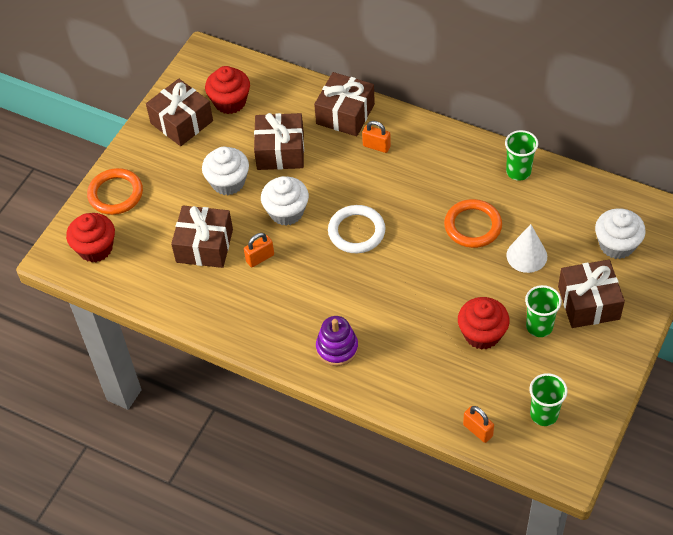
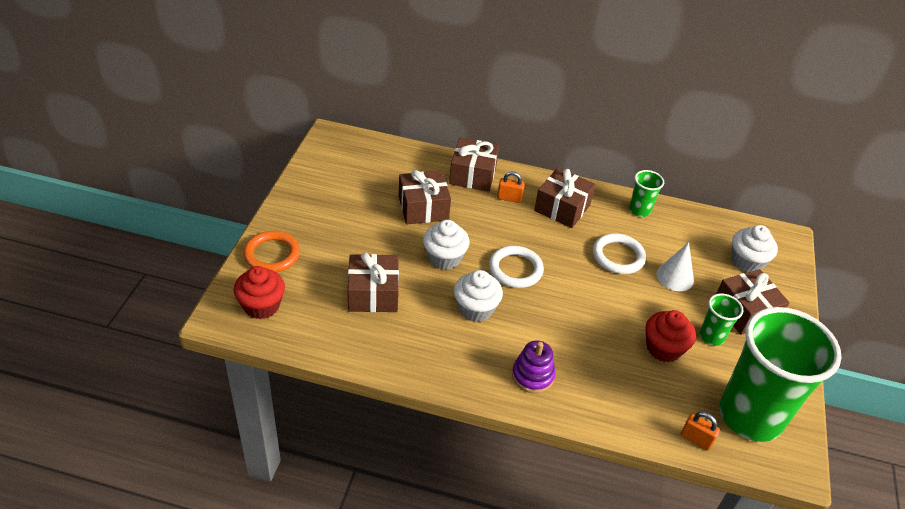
camera: 20 degrees left, 10 degrees down
(182, 122) = (323, 190): brown gift -> brown gift (562, 208)
(228, 182) = (381, 237): white cupcake -> white cupcake (475, 308)
(230, 102) = (364, 171): red cupcake -> none
(260, 258) = (431, 300): orange padlock -> none
(473, 226) = (618, 256): orange ring -> white ring
(544, 414) = (750, 416): green cup -> green cup, size x2.35

